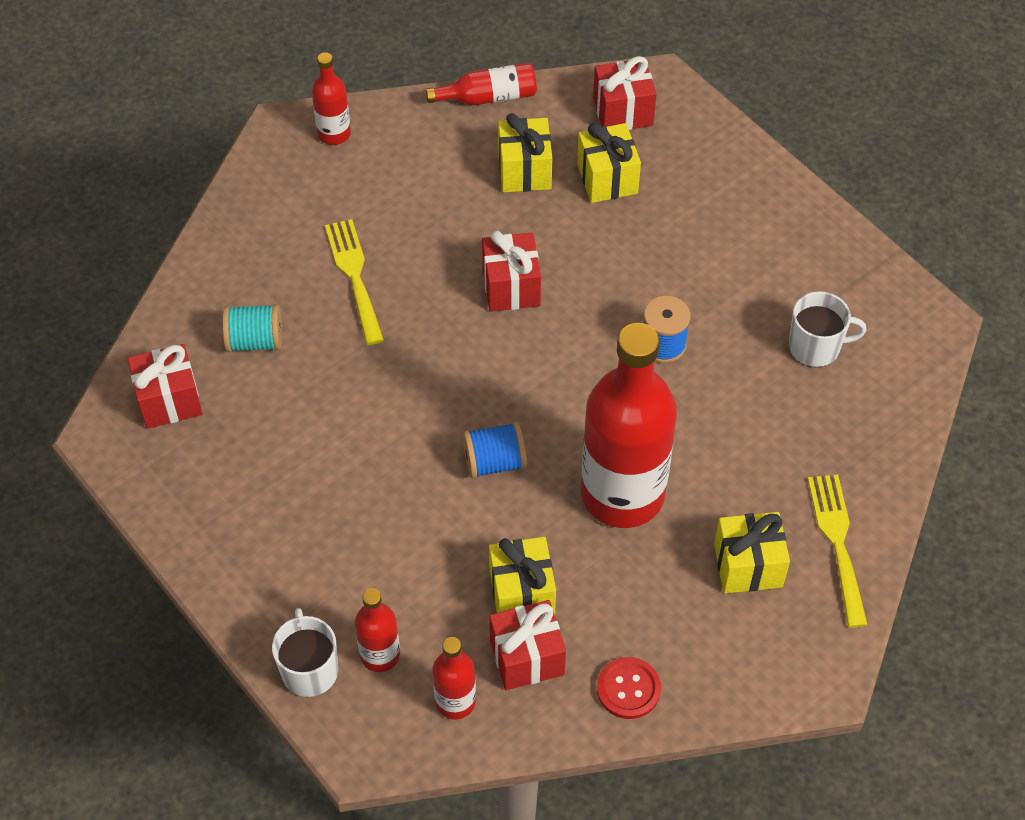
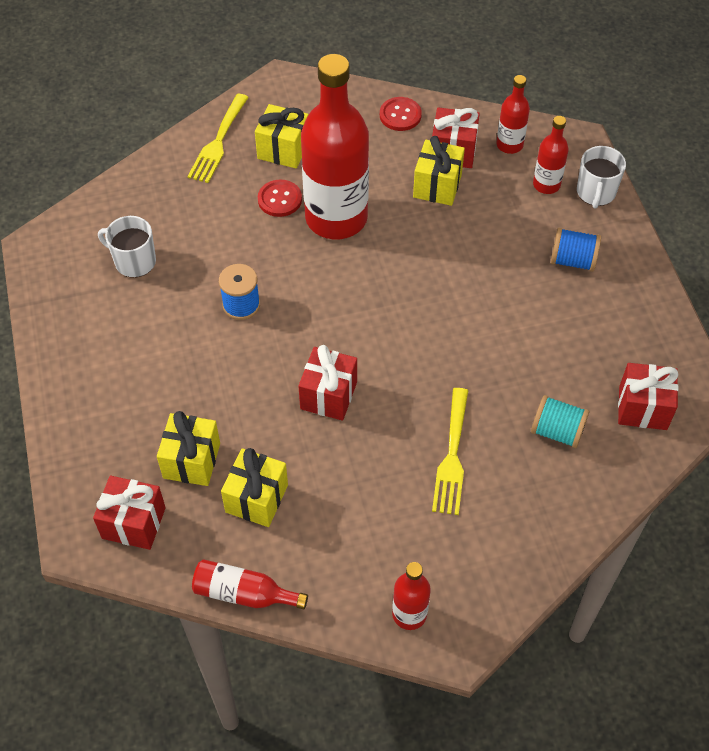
camera: 155 degrees left, 0 degrees up
(494, 462) = (412, 270): blue spool -> blue spool (572, 260)
(706, 492) = (279, 199): none -> red button

